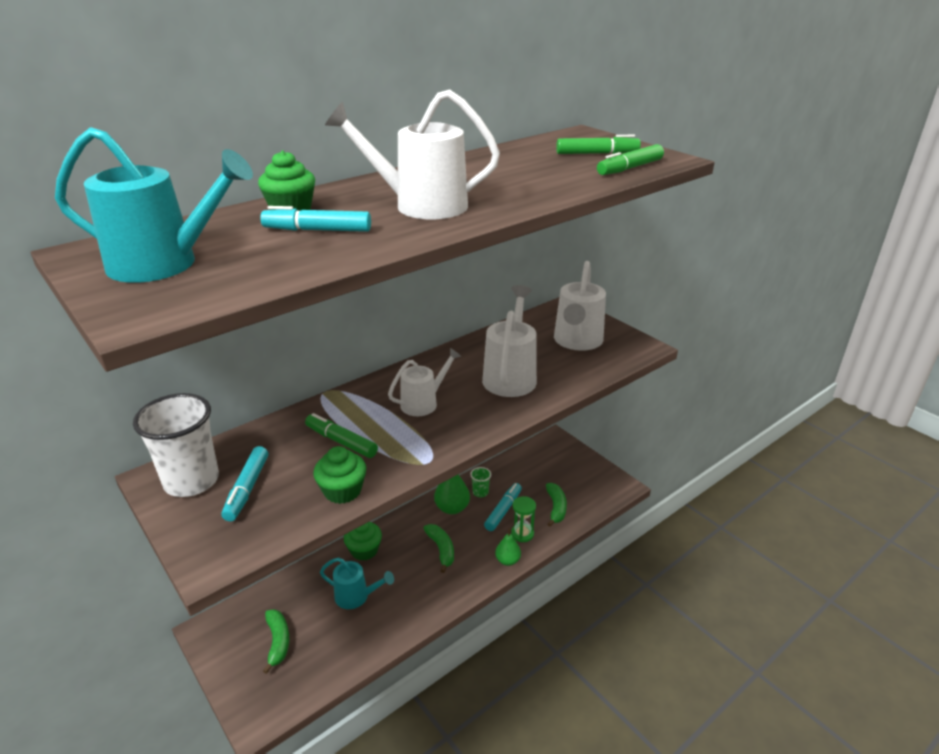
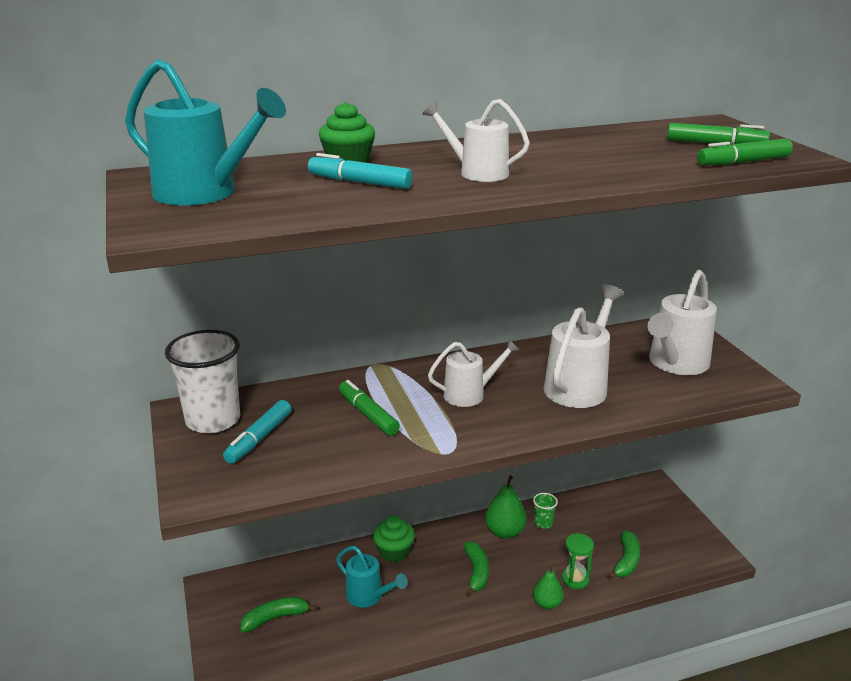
camera: 20 degrees right, 5 degrees down
(278, 641) = (275, 618): green banana -> green banana turned 120 degrees counterclockwise
(342, 491) = (348, 461): green cupcake -> none
(419, 205) = (476, 173): white watering can -> white watering can, size x0.63
(503, 510) = (562, 549): turquoise marker -> none

